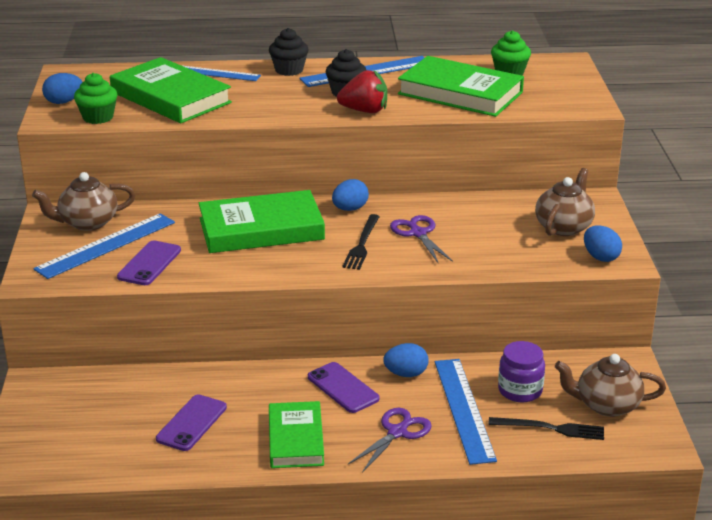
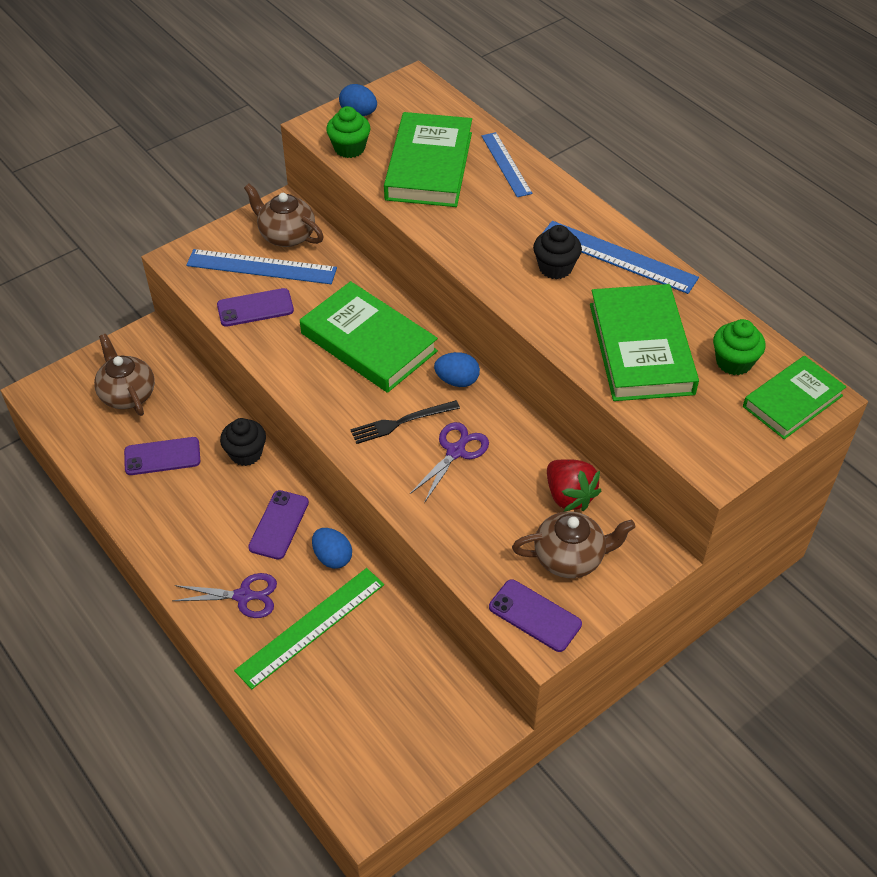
camera: 55 degrees right, 20 degrees up
(289, 70) = (564, 205): black cupcake -> black cupcake (246, 453)
(296, 439) = (187, 533): green book -> green book (792, 401)
(364, 111) = (528, 300): red strawberry -> red strawberry (569, 496)
(463, 409) = (311, 626): blue ruler -> green ruler
(520, 390) = (371, 655): purple jar -> none
(551, 428) = (330, 708): black fork -> none
(600, 257) = (535, 616): blue egg -> purple phone
(606, 405) = (399, 736): brown teapot -> brown teapot (127, 394)

